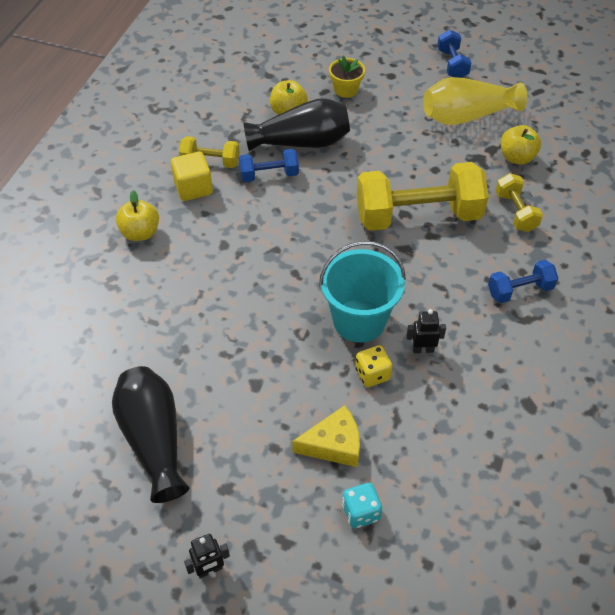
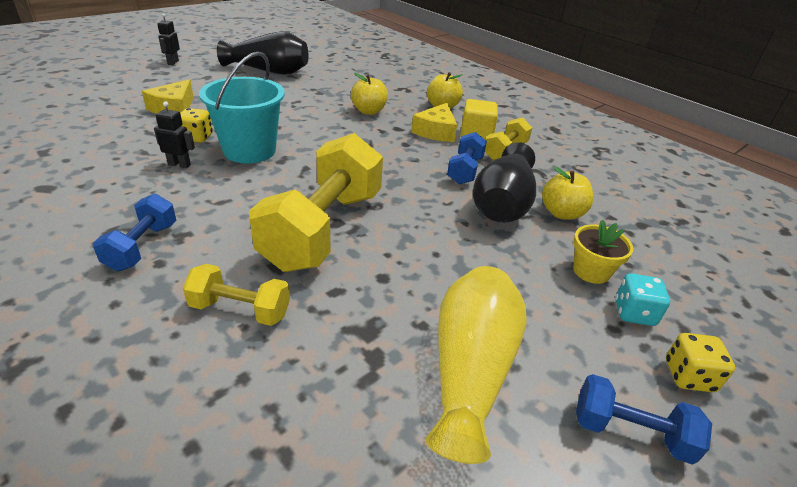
camera: 115 degrees right, 15 degrees down
(208, 216) = (436, 131): none -> yellow cheese
(361, 512) = (119, 100): turquoise dice -> turquoise dice (634, 313)
(400, 50) = (688, 376): none -> yellow dice
(423, 349) = (179, 165): black robot -> black robot turned 105 degrees counterclockwise
(517, 157) = (332, 377): yellow apple -> yellow apple (369, 111)

